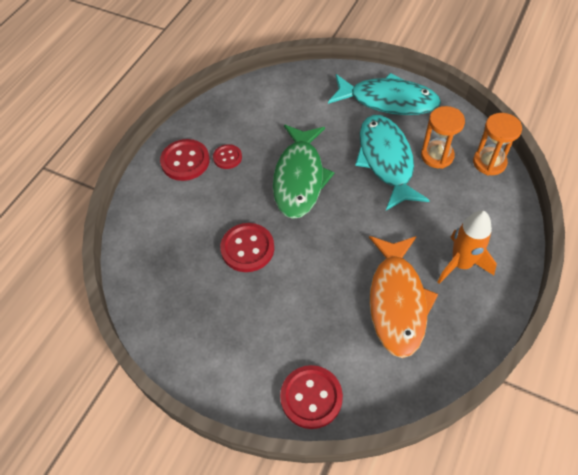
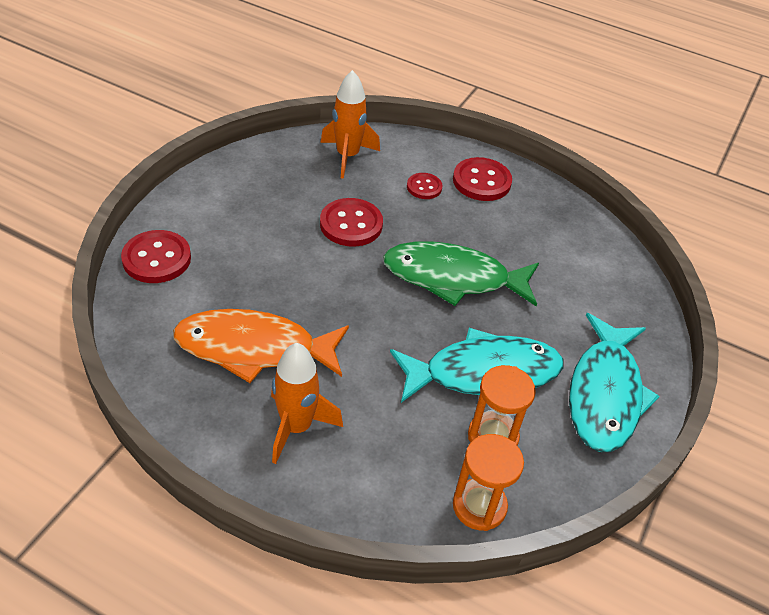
camera: 85 degrees right, 10 degrees down
(155, 259) = (347, 156): none -> orange rocket
(227, 157) = (488, 216): red button -> red button (424, 187)

